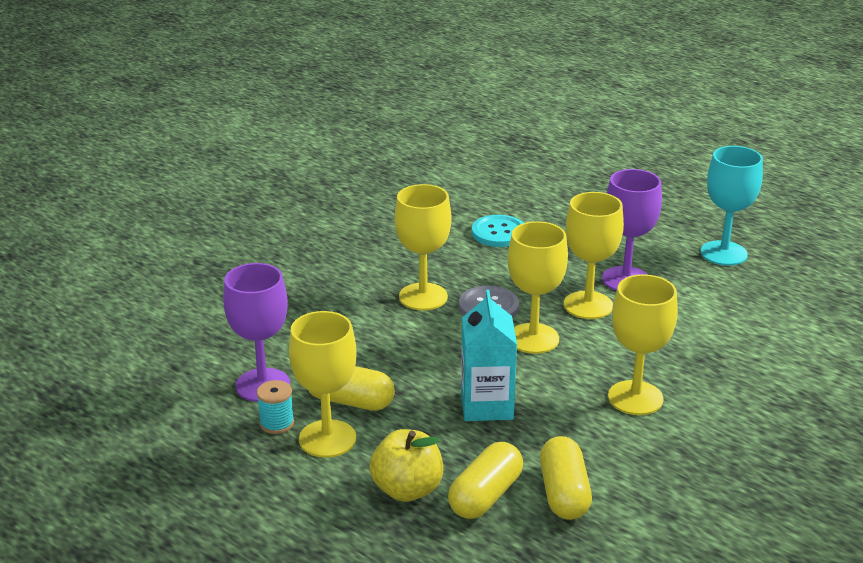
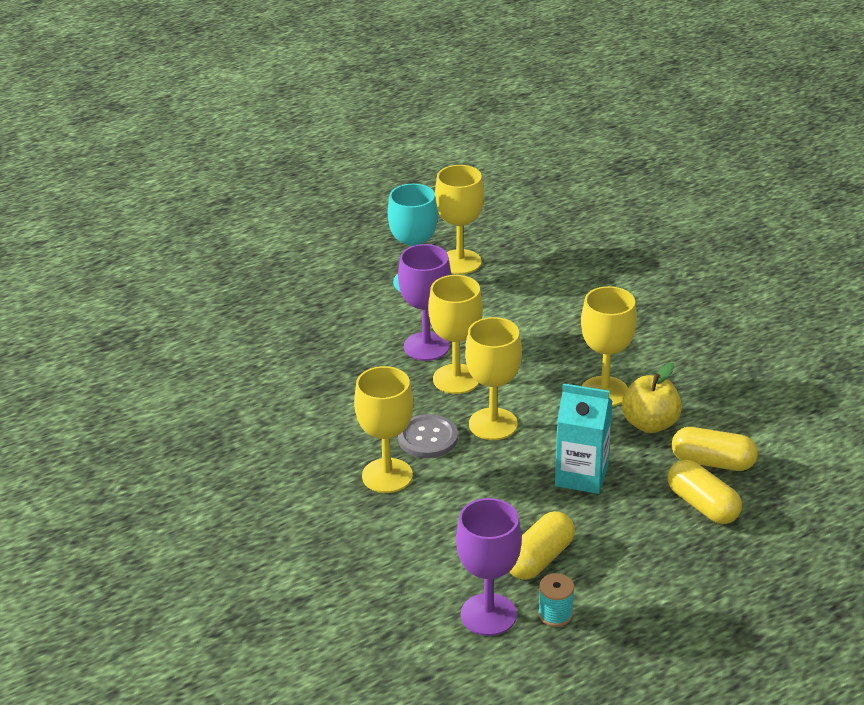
camera: 70 degrees left, 5 degrees up
(327, 439) = (592, 584): yellow goblet -> yellow goblet (460, 262)
(407, 489) = (680, 548): yellow apple -> yellow apple (650, 424)
(499, 233) = (297, 400): turquoise button -> none

